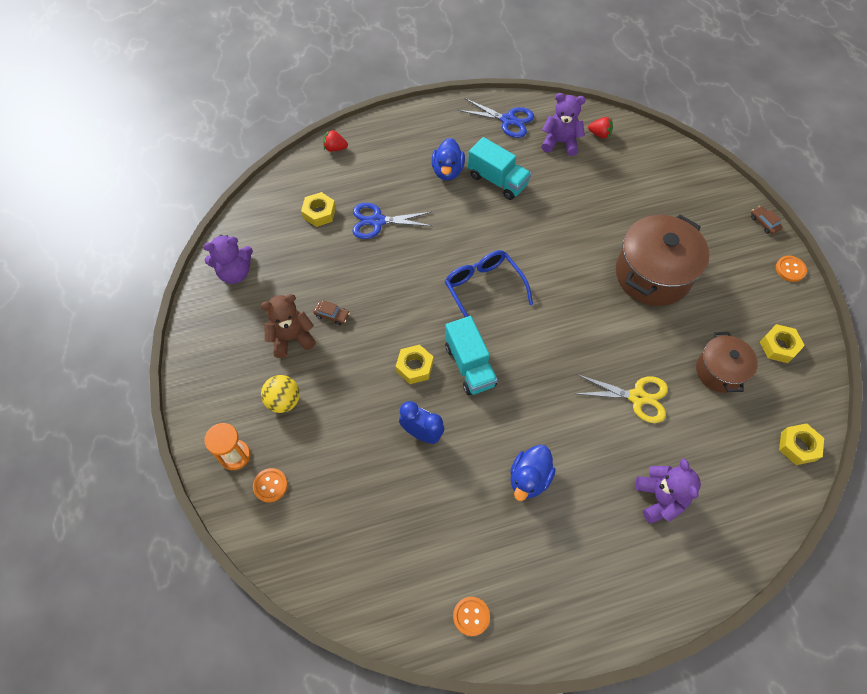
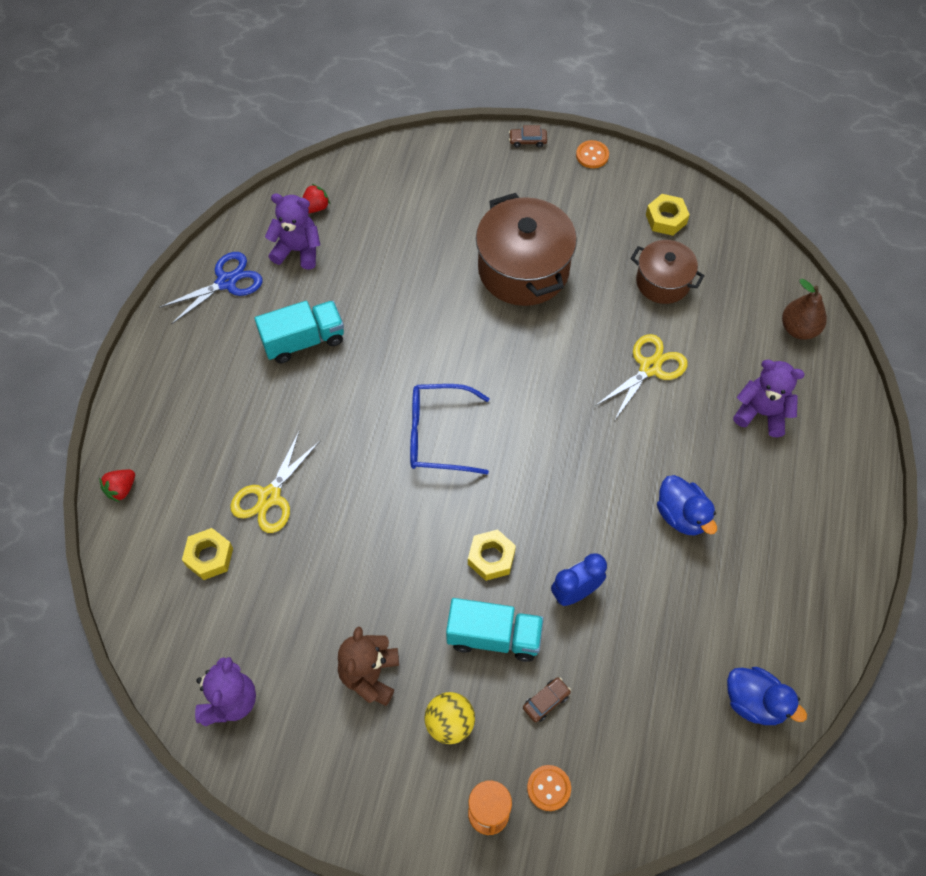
camera: 60 degrees left, 0 degrees up
(332, 315) = (368, 613): brown car -> brown car (546, 701)
(377, 221) = (269, 497): blue scissors -> yellow scissors
(447, 171) = (252, 384): blue duck -> blue duck (754, 702)
(469, 365) = (523, 501): turquoise truck -> turquoise truck (494, 637)
(471, 616) = (794, 649): orange button -> none
(560, 142) = (298, 250): purple teddy bear -> purple teddy bear turned 60 degrees clockwise
(761, 493) = (799, 329): none -> brown pear
(798, 446) = (770, 271): yellow nut -> none

